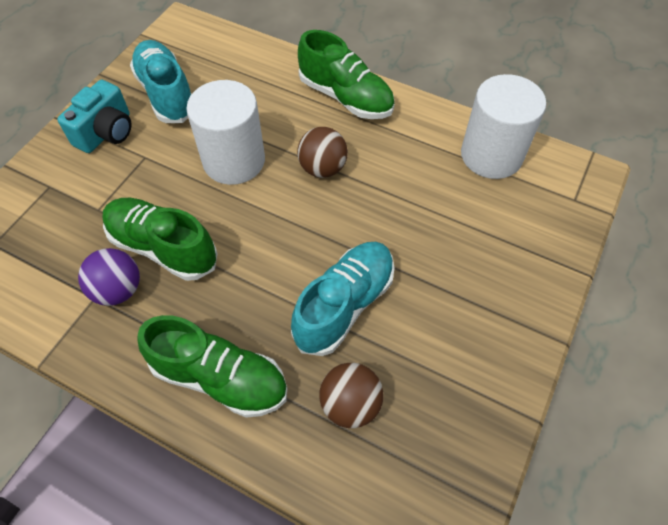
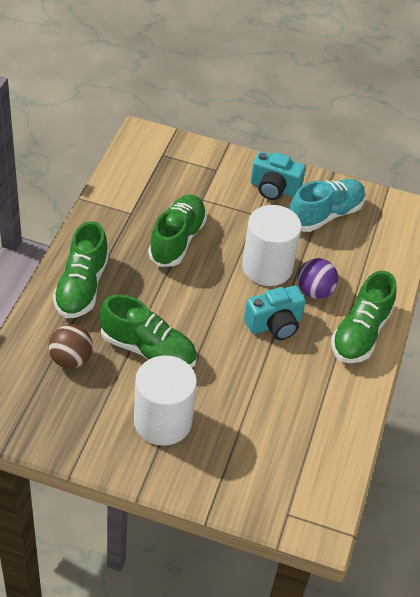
camera: 75 degrees right, 10 degrees down
(118, 290) = (139, 223): purple ball -> purple ball (314, 291)
(322, 168) = (274, 324): brown ball -> turquoise camera
(344, 305) = (148, 350): turquoise shoe -> green shoe
(491, 155) = (323, 447): white cylinder -> white cylinder (163, 421)

